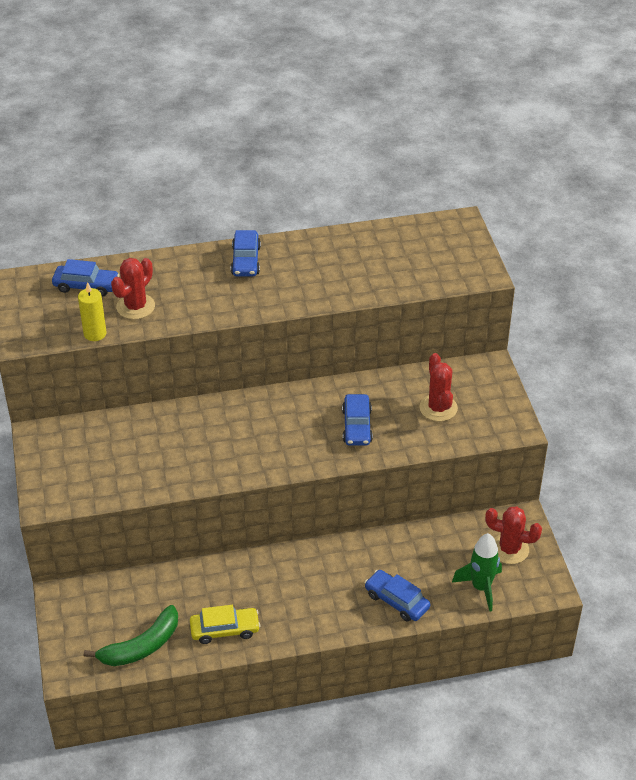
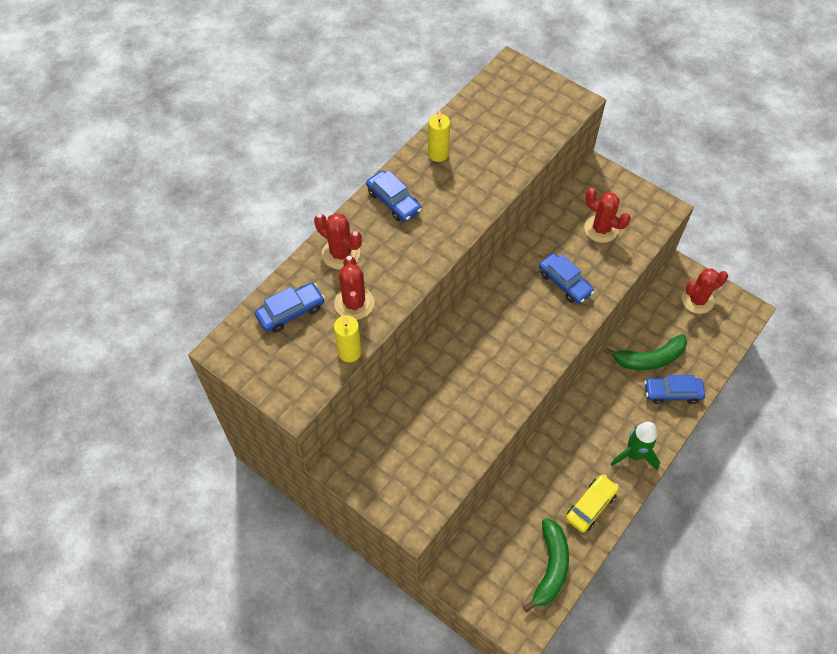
camera: 40 degrees left, 15 degrees up
(165, 271) = (341, 254): none -> red cactus
(320, 249) = (438, 154): none -> yellow candle
(407, 563) = (649, 358): none -> green banana
(481, 587) = (710, 342): green rocket -> green rocket (634, 454)

